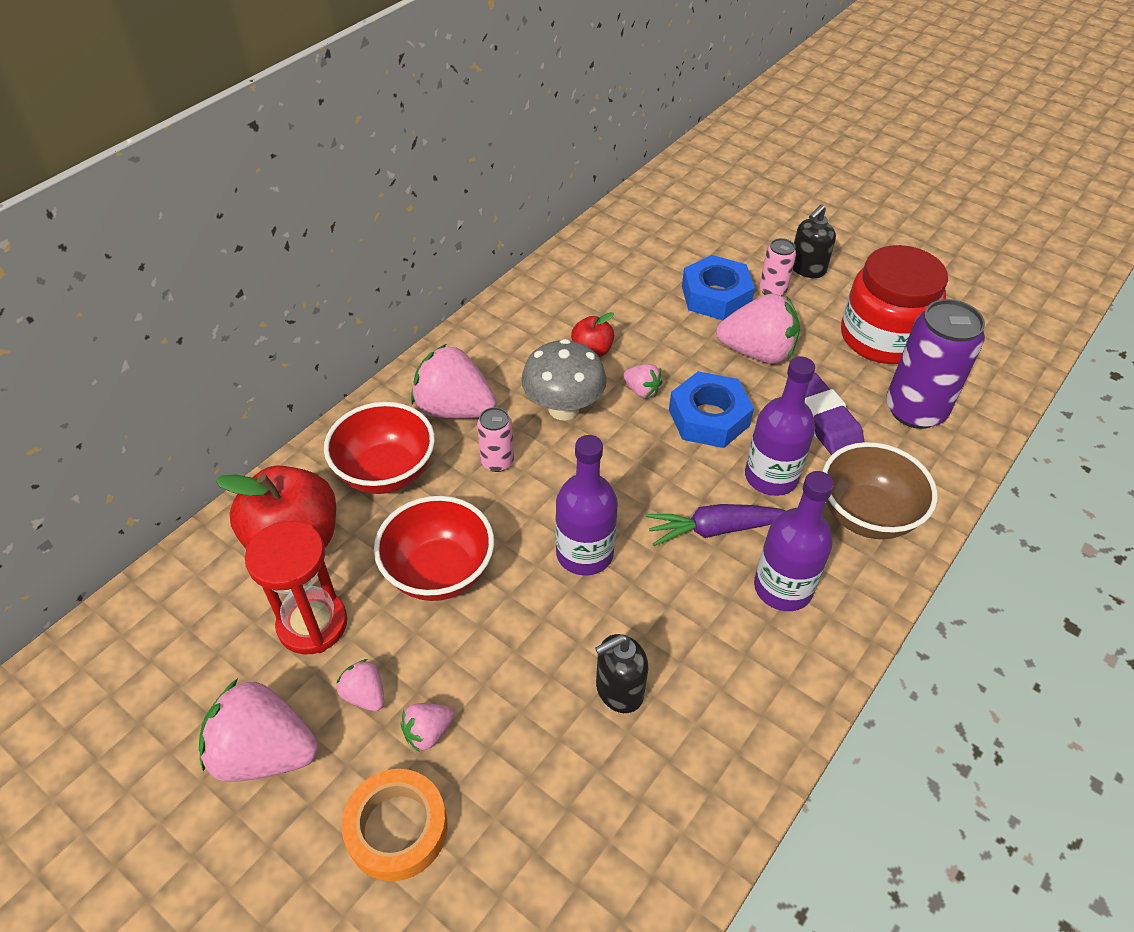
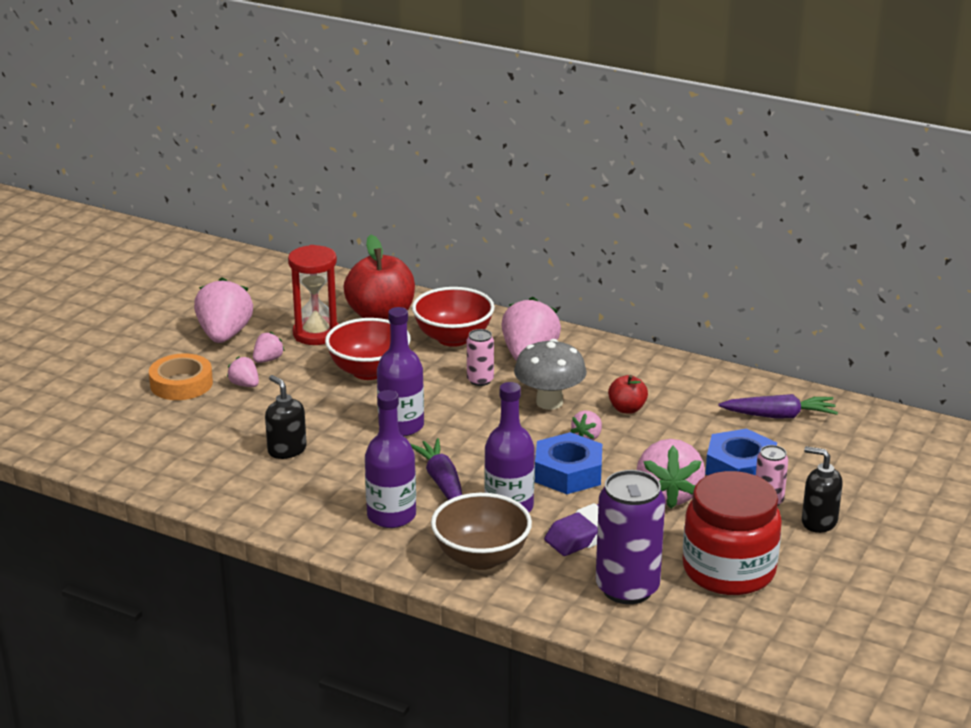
camera: 80 degrees right, 20 degrees down
(629, 253) = (779, 416): none -> purple carrot

